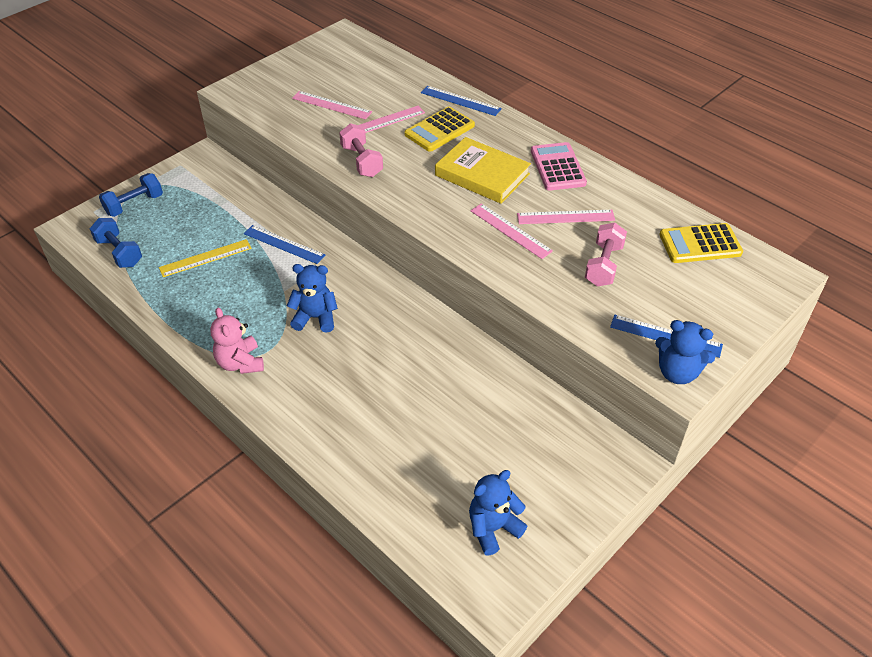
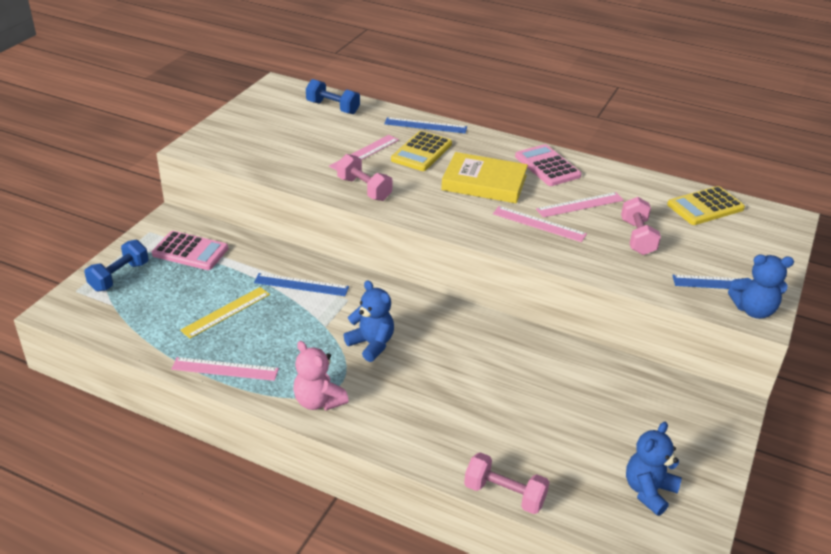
camera: 20 degrees left, 10 degrees down
(119, 252) = (127, 324): blue dumbbell -> blue dumbbell (333, 107)
(204, 191) = (190, 251): none -> pink calculator
(315, 318) = (371, 344): blue teddy bear -> blue teddy bear turned 60 degrees clockwise
(331, 105) = (304, 146): pink ruler -> pink ruler (225, 369)
(356, 495) = (504, 494): none -> pink dumbbell

